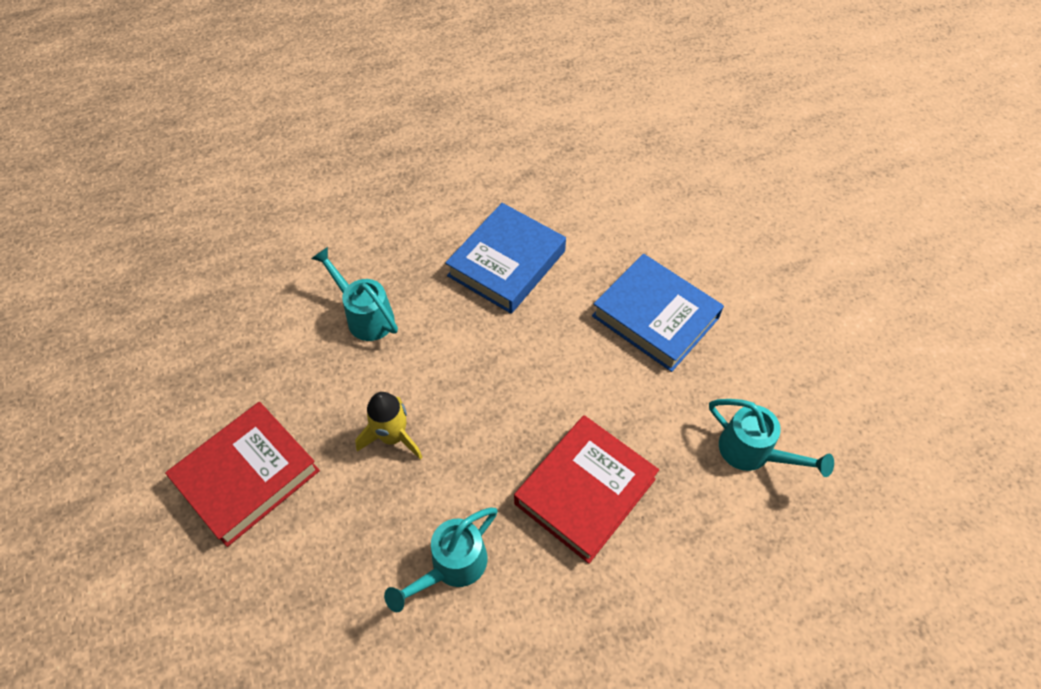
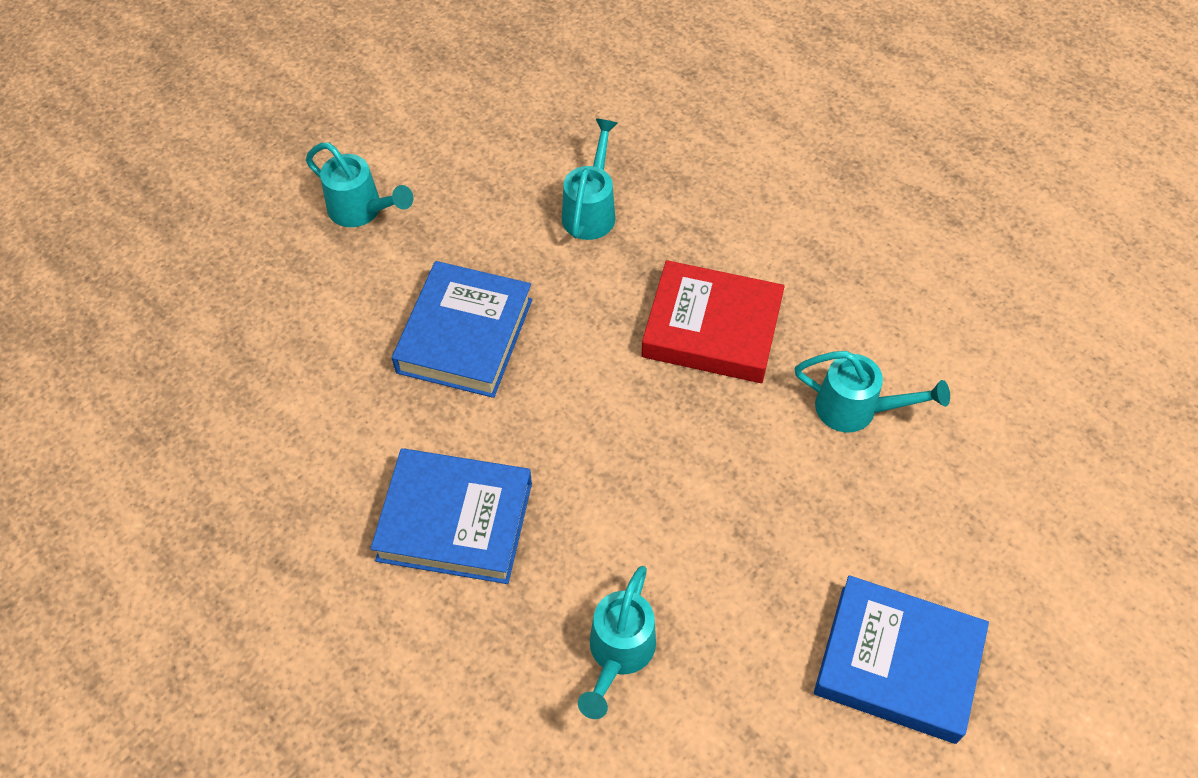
camera: 115 degrees left, 0 degrees up
(247, 476) = (897, 663): red book -> blue book
(393, 437) = (759, 532): yellow rocket -> none
(806, 290) = (362, 211): none -> turquoise watering can

